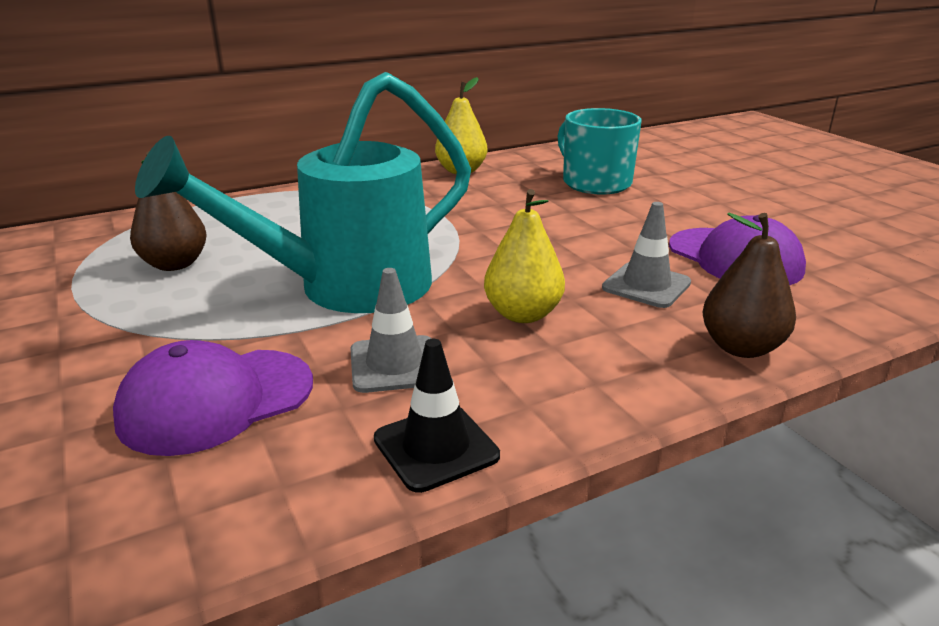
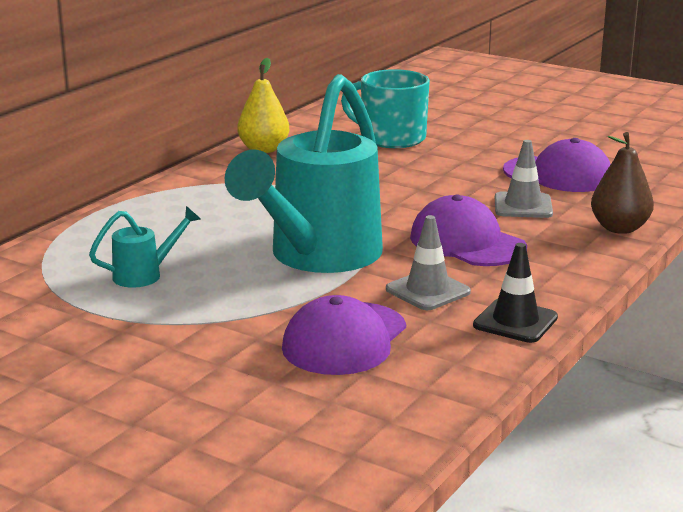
camera: 30 degrees left, 5 degrees down
(175, 264) = (145, 275): brown pear -> turquoise watering can
(522, 314) = (467, 242): yellow pear -> purple cap

